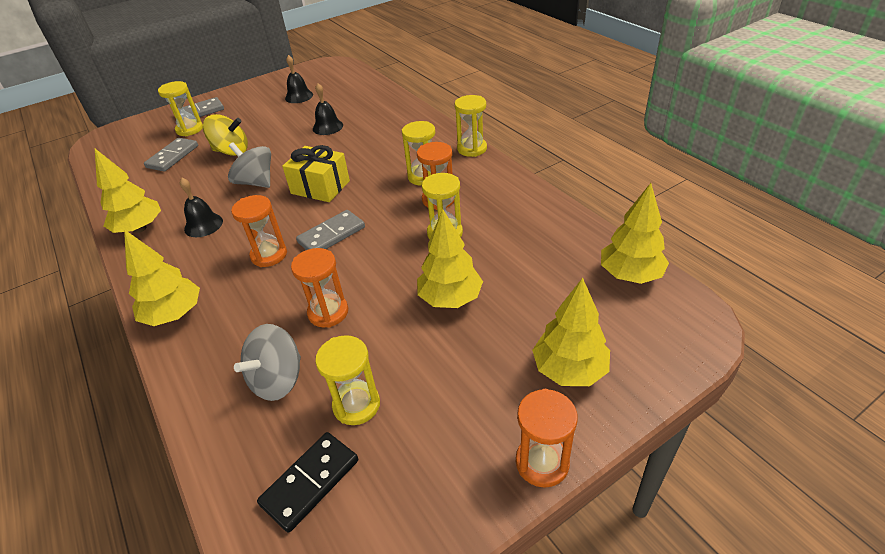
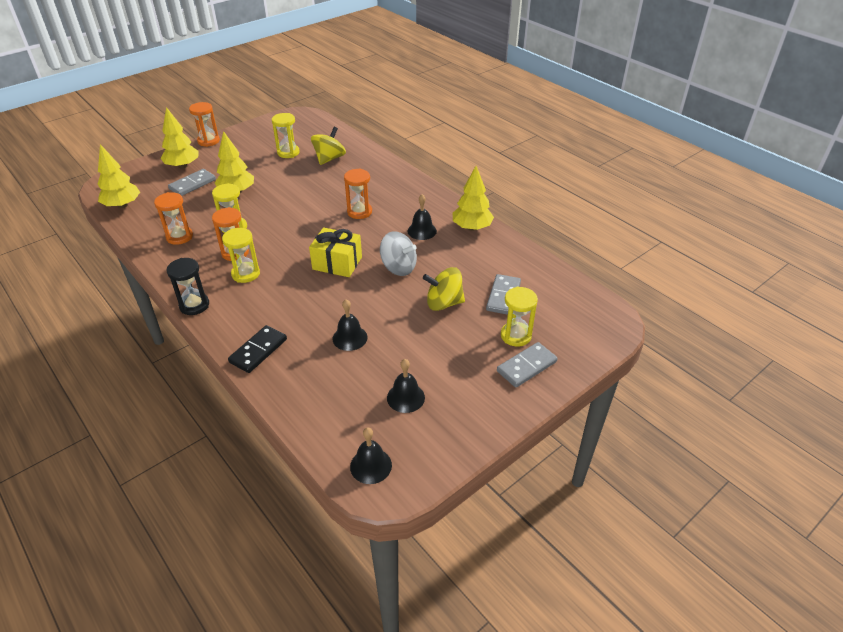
camera: 170 degrees right, 0 degrees up
(174, 314) = (403, 180): yellow tree -> none
(278, 380) = (329, 159): grey spinning top -> yellow spinning top
(310, 482) = (304, 133): black domino -> black domino (258, 351)
(328, 312) = (310, 184): orange hourglass -> orange hourglass (179, 237)
(331, 235) = (318, 225): grey domino -> grey domino (192, 184)
(335, 70) = (371, 465): none -> black bell
(472, 149) = (194, 305): yellow hourglass -> black hourglass

